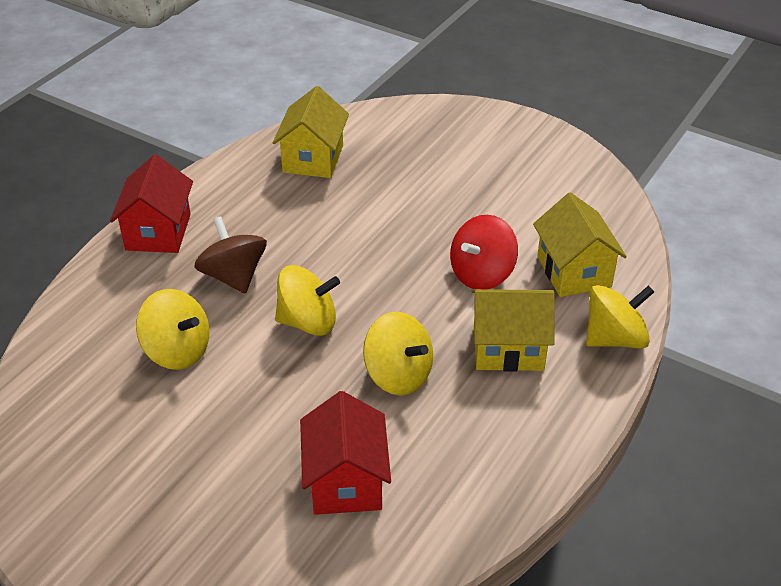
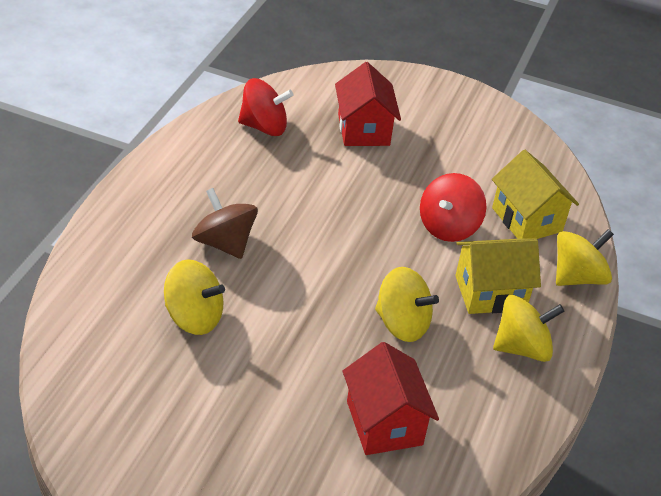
camera: 15 degrees left, 0 degrees up
(158, 232) = (138, 205): red house -> red house (363, 129)
(308, 322) = (306, 281): yellow spinning top -> yellow spinning top (522, 347)
(313, 159) = (264, 127): yellow house -> red spinning top

